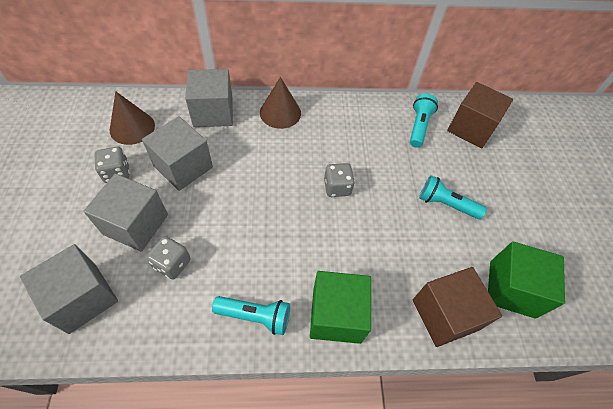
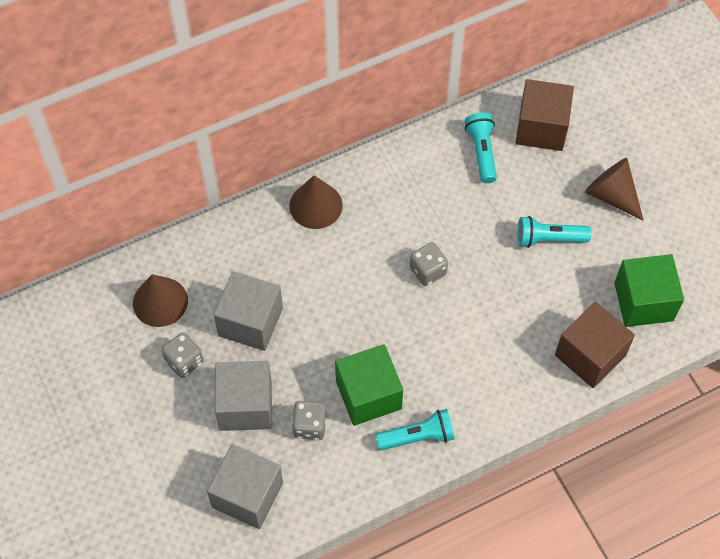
camera: 20 degrees left, 5 degrees up
(213, 112) = (238, 240): grey cube -> none
(336, 315) = (491, 401): green cube -> green cube (368, 395)
(511, 194) = (611, 195): none -> brown cone

